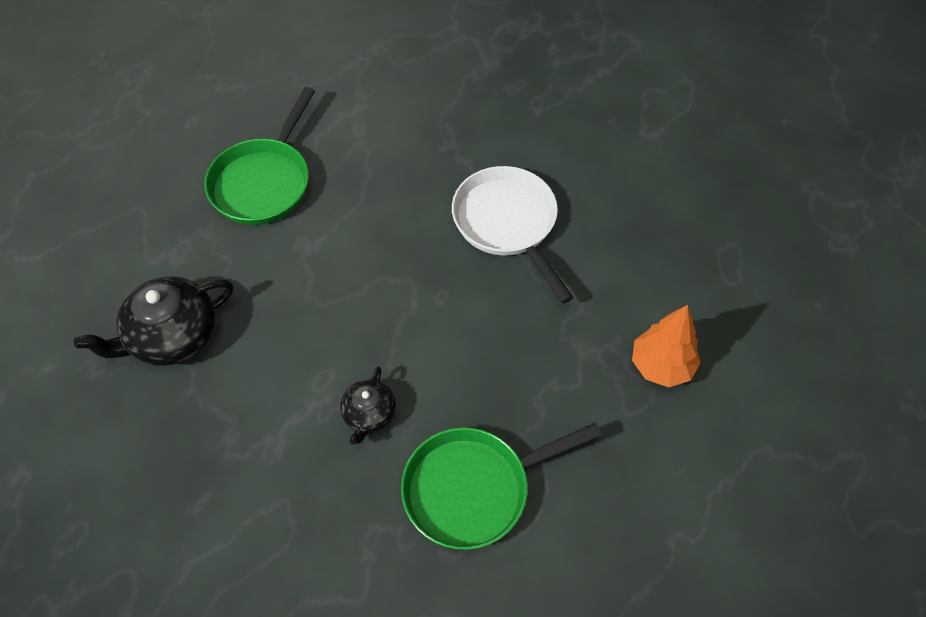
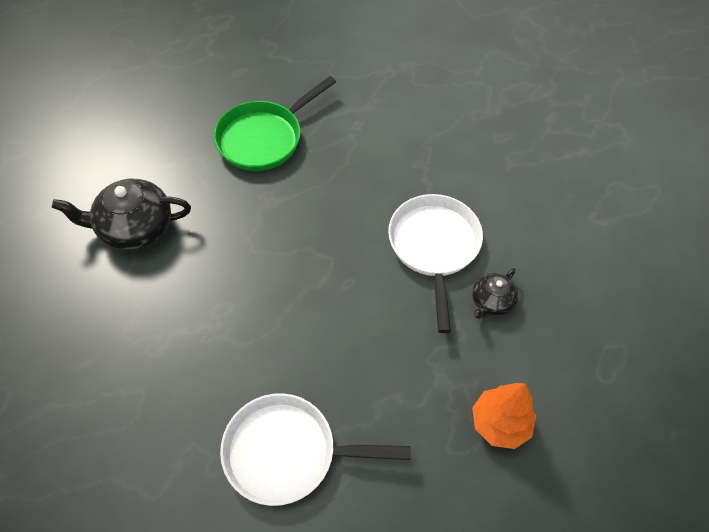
camera: 25 degrees right, 0 degrees up
(369, 414) = (241, 353): black teapot -> black teapot (491, 301)
(473, 489) = (287, 452): green pan -> white pan

